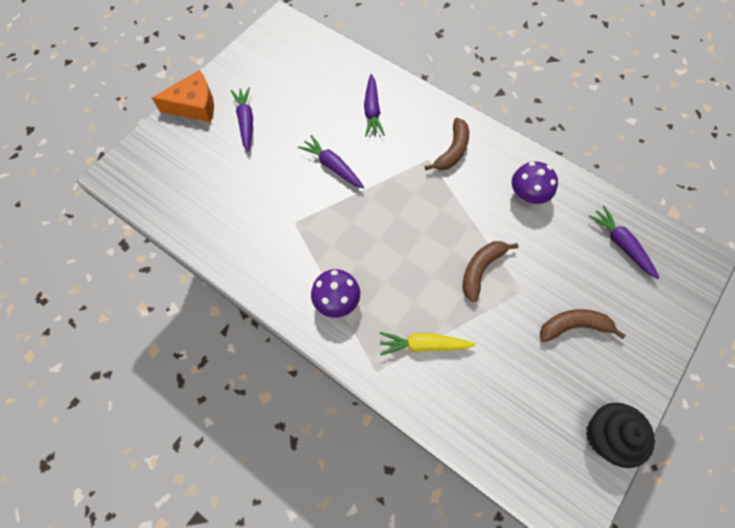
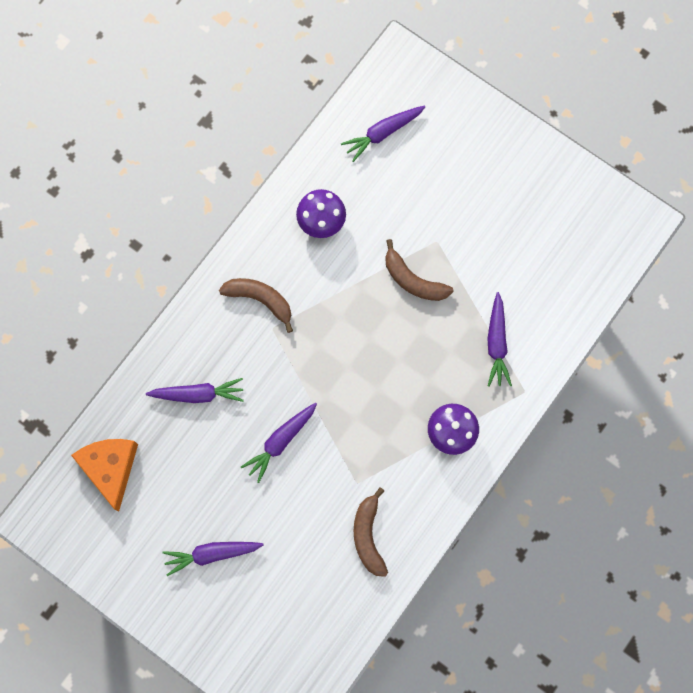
camera: 90 degrees left, 10 degrees up
(194, 105) = (183, 626): orange cheese -> orange cheese (110, 468)
(424, 345) = (497, 343): yellow carrot -> purple carrot
(573, 326) = (474, 195): brown banana -> brown banana (368, 536)
(606, 436) = (577, 183): black cupcake -> none

